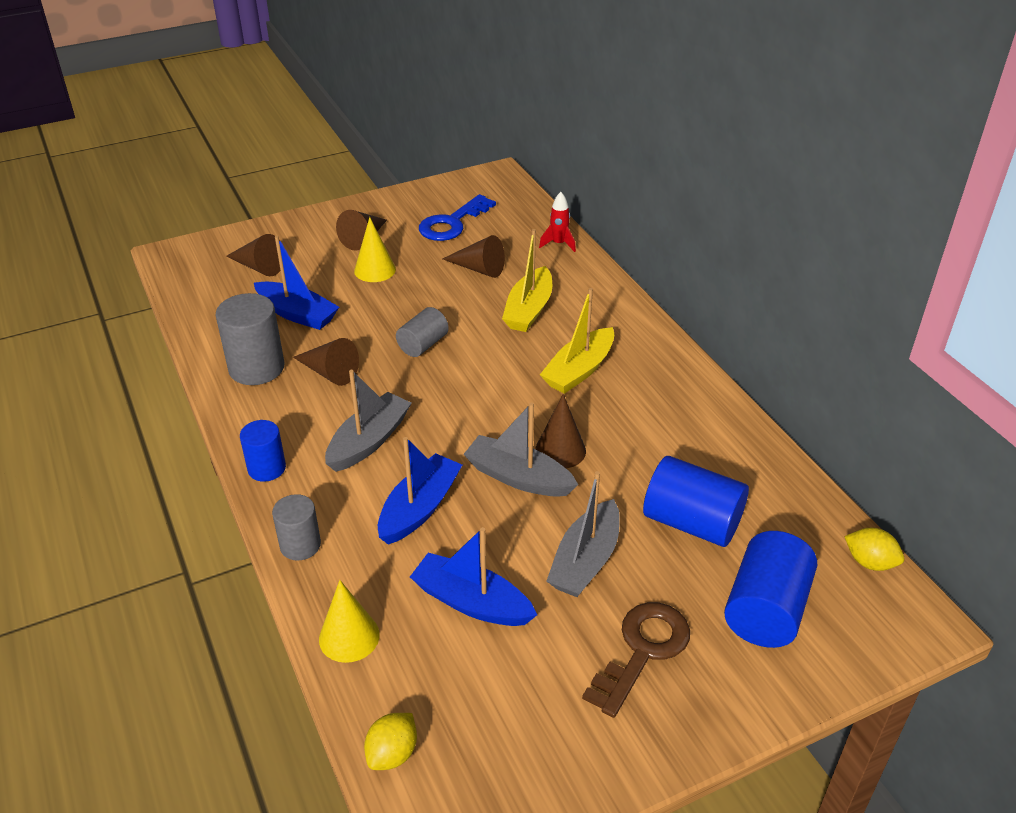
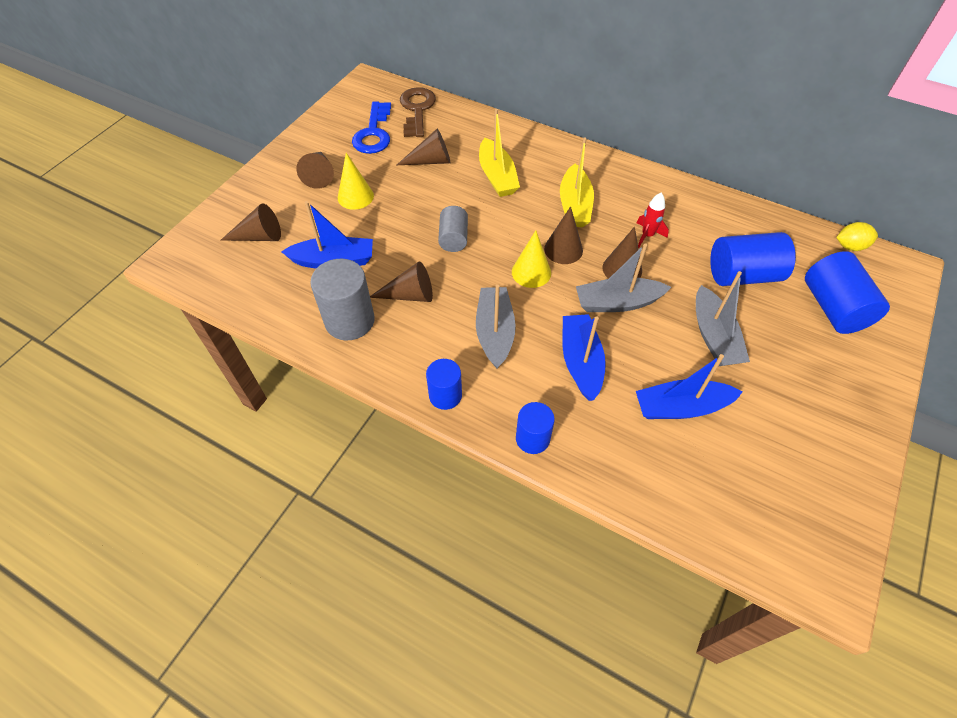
camera: 35 degrees left, 15 degrees up
(300, 545) = (532, 438): grey cylinder -> blue cylinder
(349, 637) = (635, 483): yellow cone -> yellow cone (531, 272)
(392, 753) = (745, 543): yellow lemon -> none
(519, 404) = (563, 249): none -> brown cone
(558, 244) = (465, 117): red rocket -> red rocket (647, 235)
(643, 651) = (802, 375): brown key -> brown key (417, 109)

